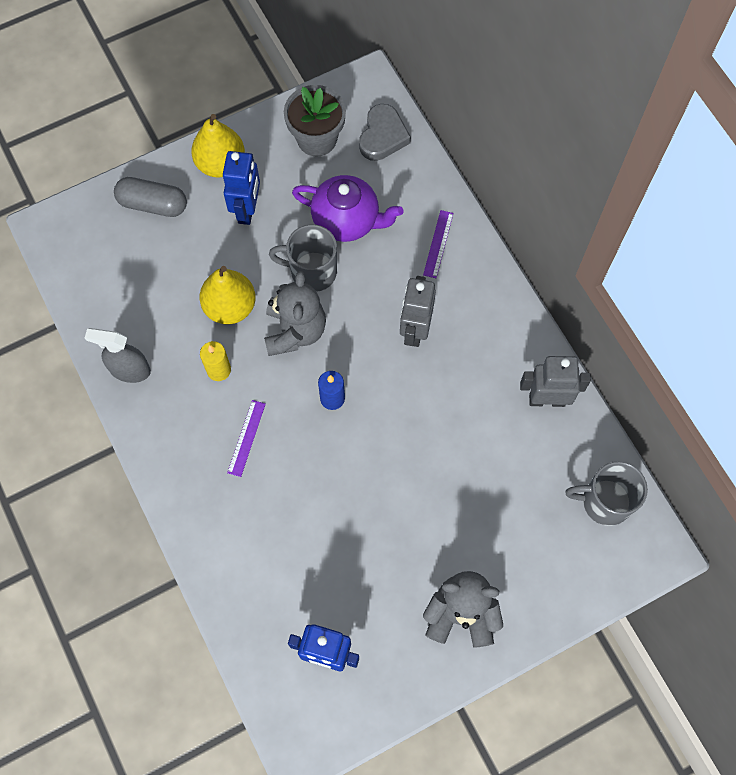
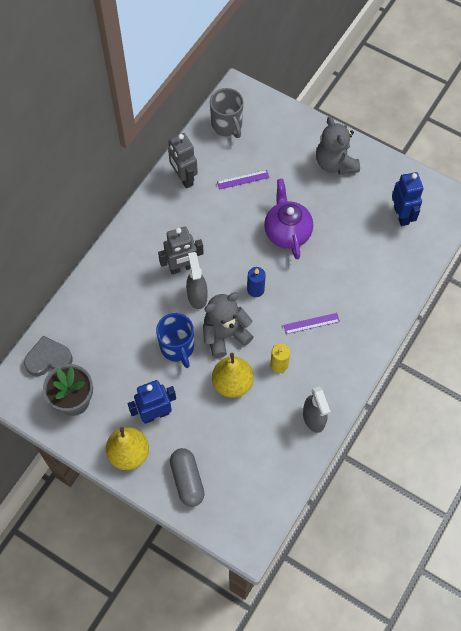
camera: 120 degrees left, 5 degrees down
(312, 271) = (177, 347): grey mug -> blue mug
(347, 220) = (127, 346): purple teapot -> purple teapot (287, 232)
(365, 327) = (197, 296): none -> grey spray bottle
(438, 244) = (113, 284): purple ruler -> purple ruler (243, 180)

